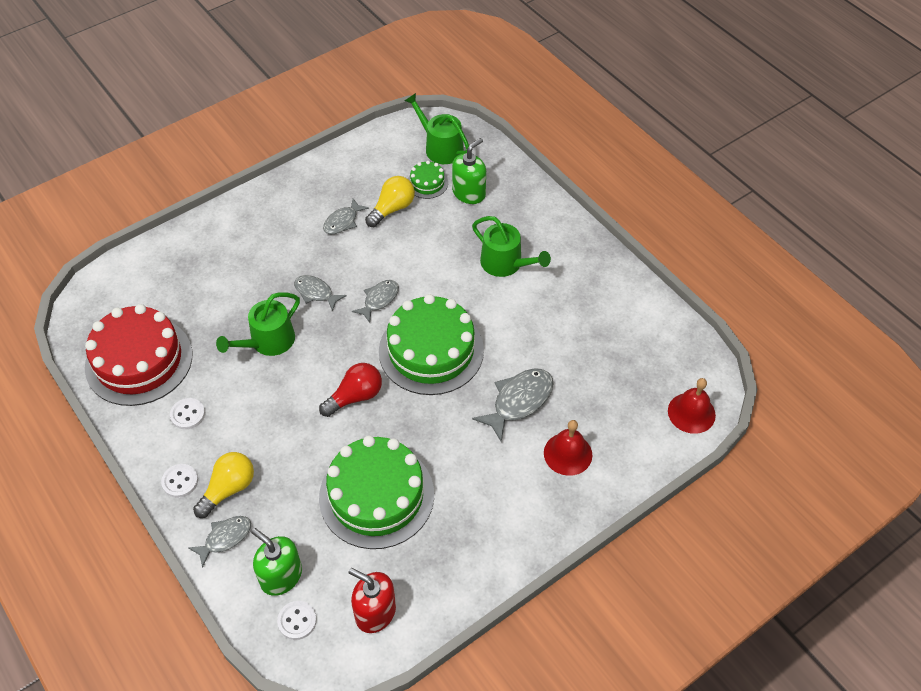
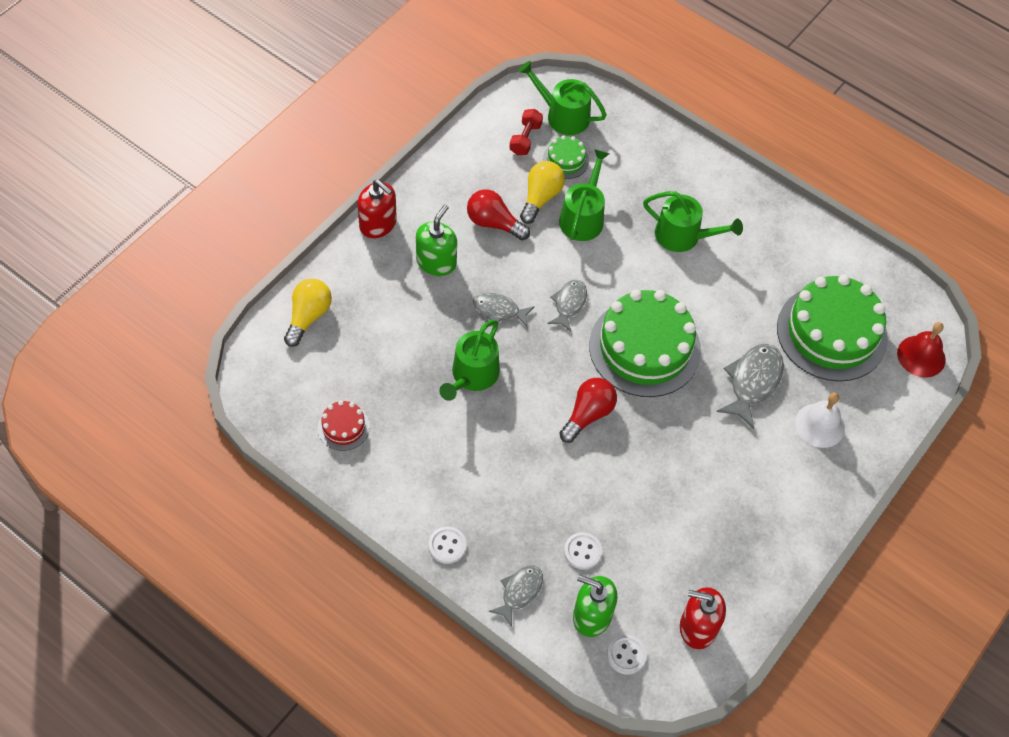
camera: 20 degrees left, 5 degrees up
(139, 360) = (343, 427): red cake -> red cake, size x0.44
(188, 414) = (423, 473): white button -> white button (582, 551)
(229, 489) = (501, 541): yellow light bulb -> yellow light bulb (308, 316)
(245, 204) = (378, 224): none -> red soap dispenser
(343, 222) = (494, 223): grey fish -> red light bulb
(376, 495) = (652, 512): green cake -> green cake (831, 333)
(400, 160) = (525, 139): none -> red dumbbell
(422, 231) = (583, 217): none -> green watering can
(469, 193) = (614, 163): green soap dispenser -> green soap dispenser (436, 262)
(568, 453) = (819, 425): red bell -> white bell

